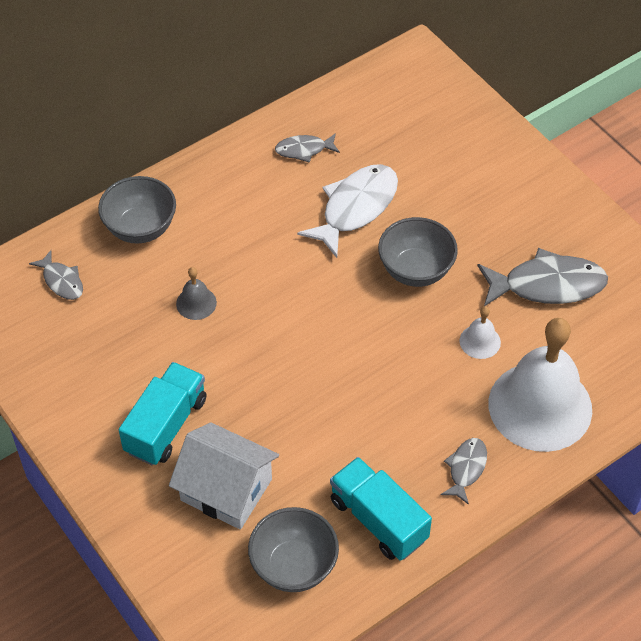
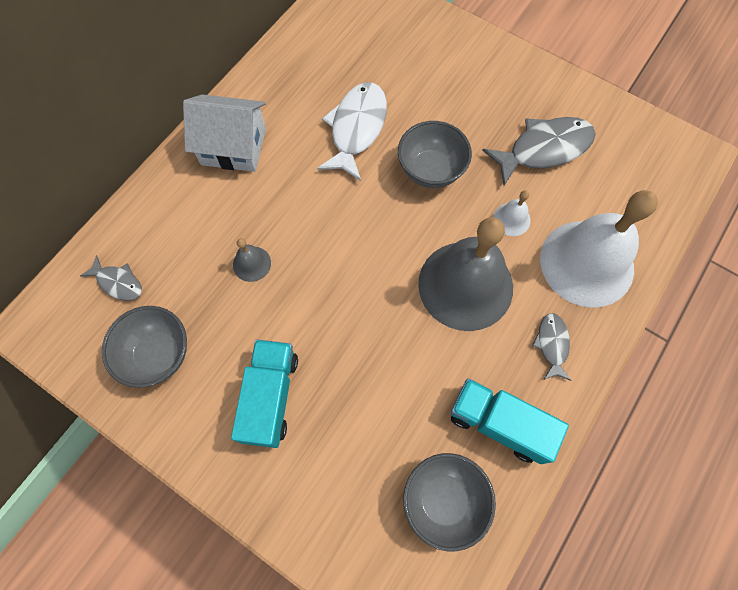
camera: 20 degrees left, 15 degrees up
(140, 228) = (173, 207): grey bowl -> grey bowl (158, 354)
(226, 489) = (351, 443): white house -> white house (233, 146)
(304, 150) = (291, 89): grey fish -> none
(402, 388) = (465, 285): none -> grey bell

